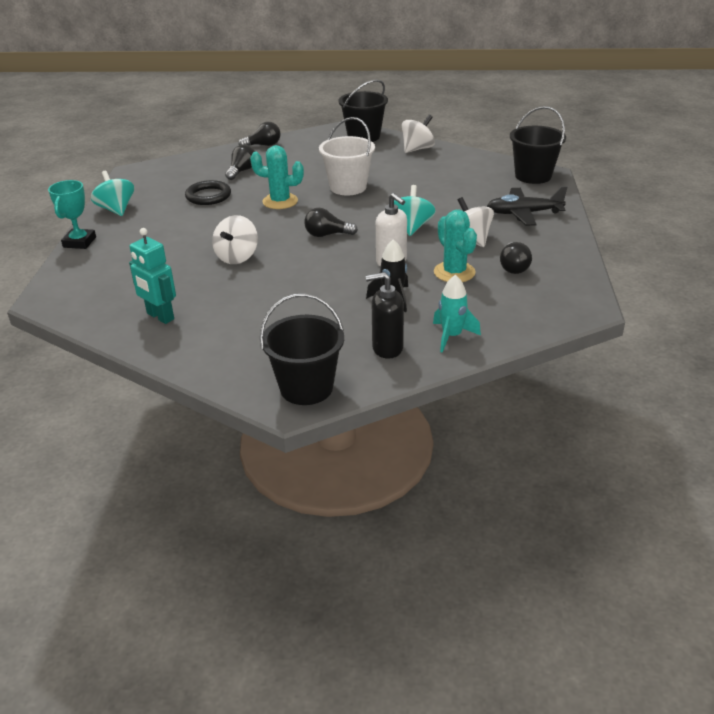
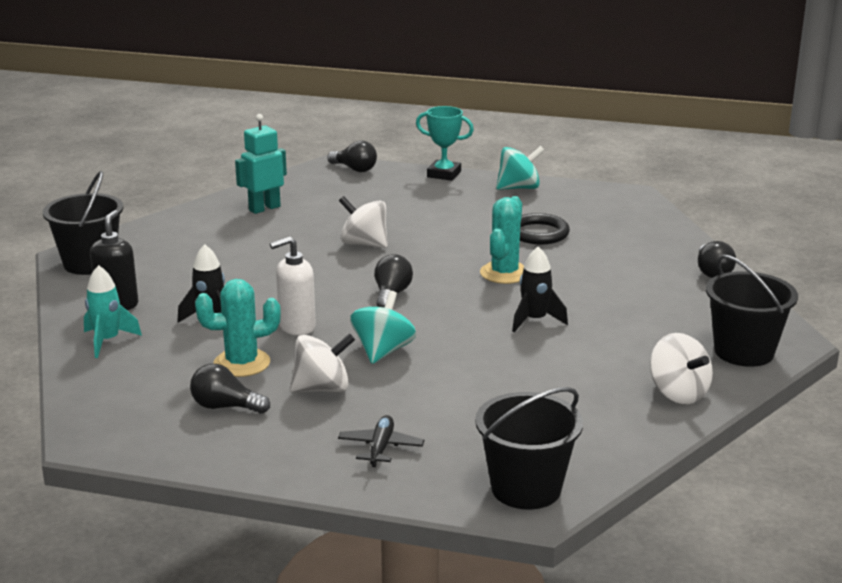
camera: 100 degrees right, 10 degrees down
(242, 171) = (615, 254): black light bulb -> black light bulb (354, 169)
(348, 187) = (534, 320): white bucket -> black rocket
(411, 227) = (383, 351): turquoise spinning top -> turquoise spinning top turned 90 degrees counterclockwise
(523, 213) = (380, 447): black plane -> black plane, size x0.63

